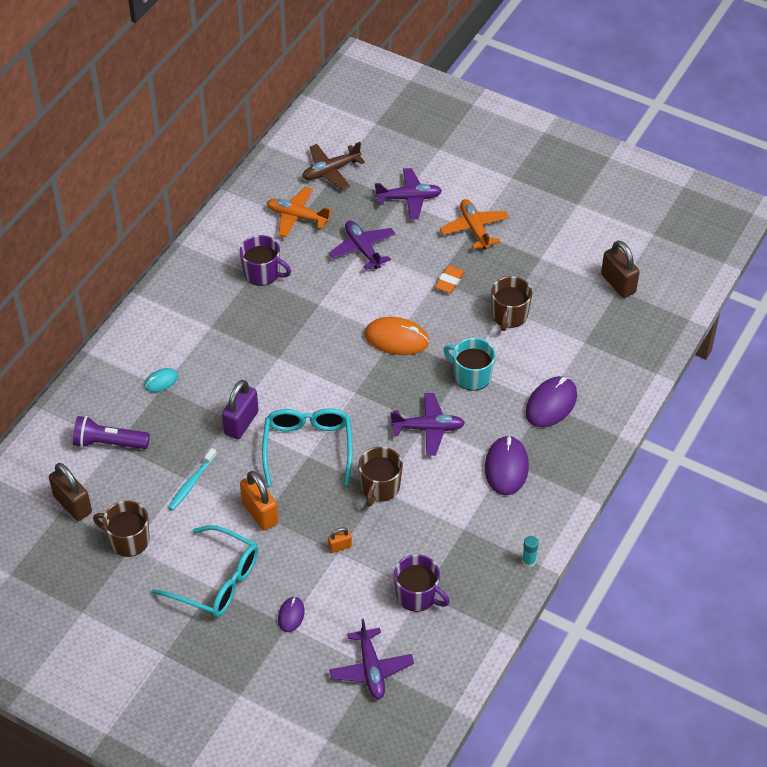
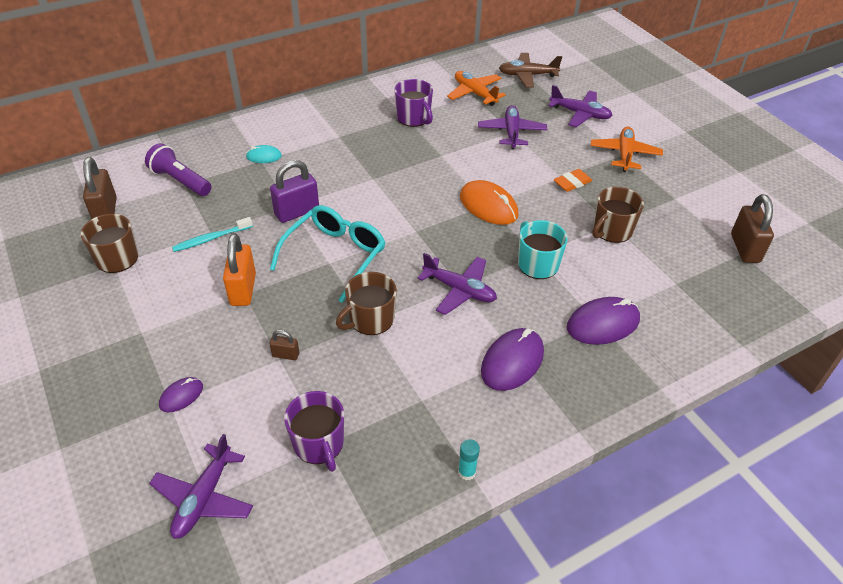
camera: 30 degrees right, 5 degrees down
(215, 580) = (149, 327): turquoise glasses -> none
(340, 547) = (285, 355): orange padlock -> brown padlock

